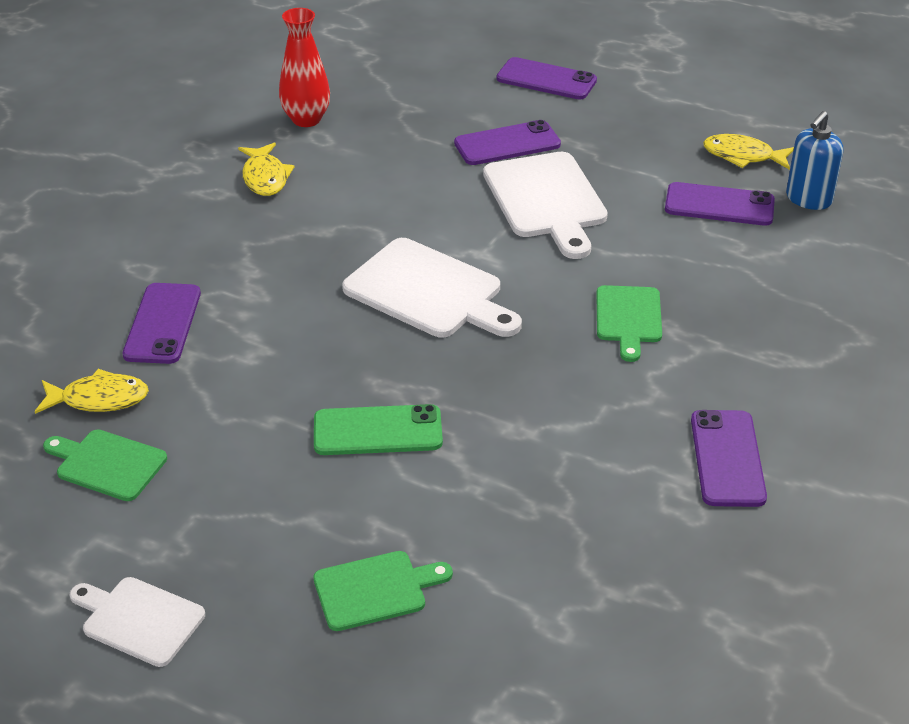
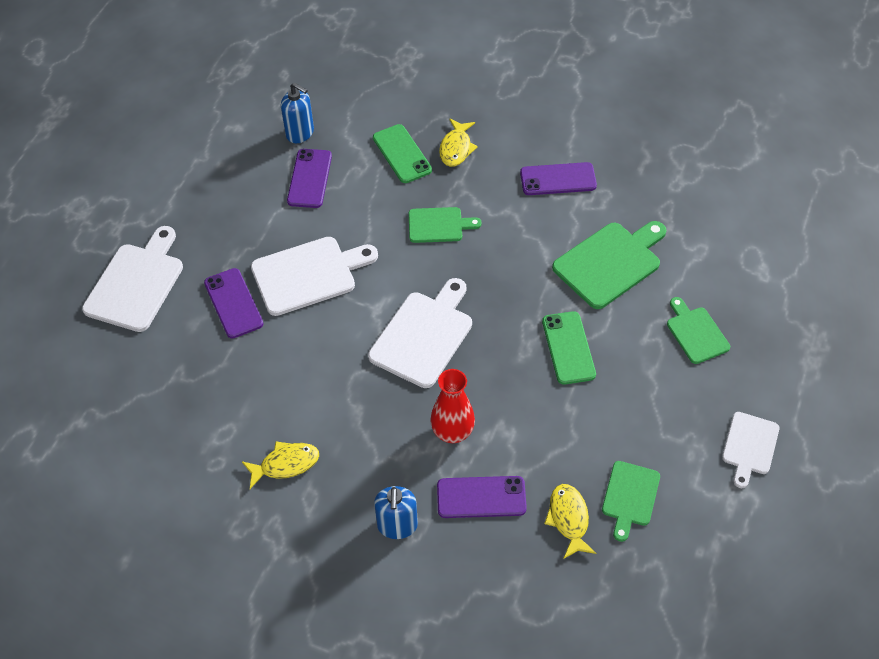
camera: 95 degrees left, 15 degrees up
(152, 254) = (397, 525): none -> blue soap dispenser
(306, 119) = (195, 448): red vase -> red vase (452, 432)
(538, 501) = (610, 263): none -> green cutting board
(546, 79) = (136, 283): purple phone -> white cutting board
(743, 156) = (248, 165): yellow fish -> yellow fish (456, 148)
(774, 291) = (402, 154): none -> green phone

